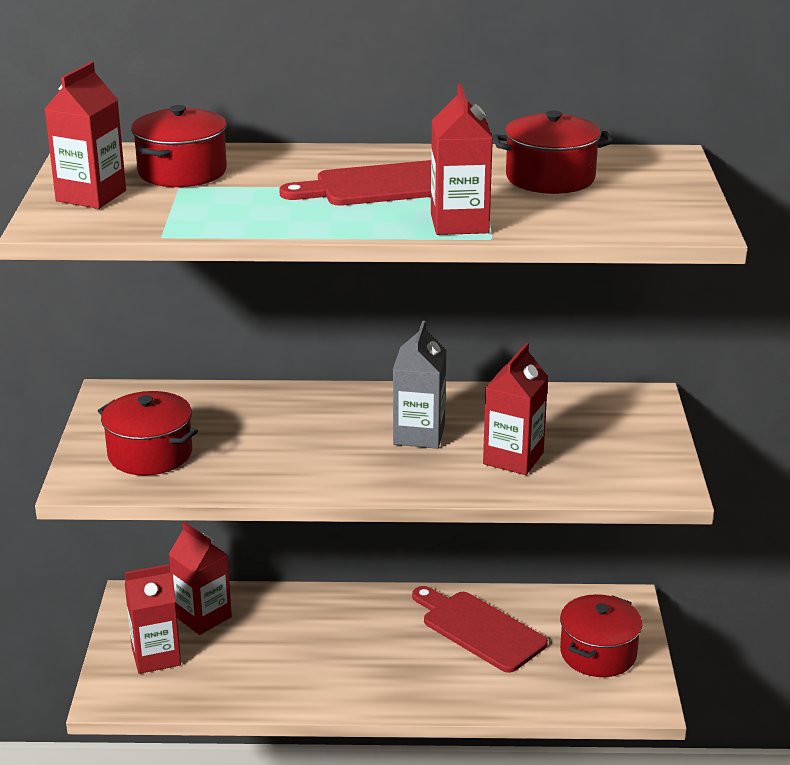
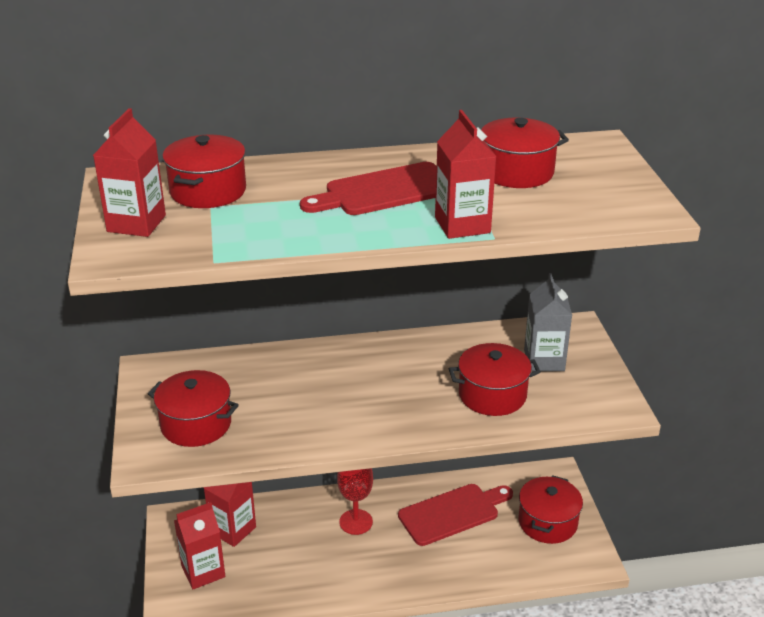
camera: 10 degrees left, 5 degrees up
(355, 625) = (356, 522): none -> red goblet
(419, 435) = (411, 381): grey carton -> grey carton (544, 360)
(479, 629) = (452, 513): red cutting board -> red cutting board turned 120 degrees clockwise
(513, 458) = (492, 395): red carton -> red pot

